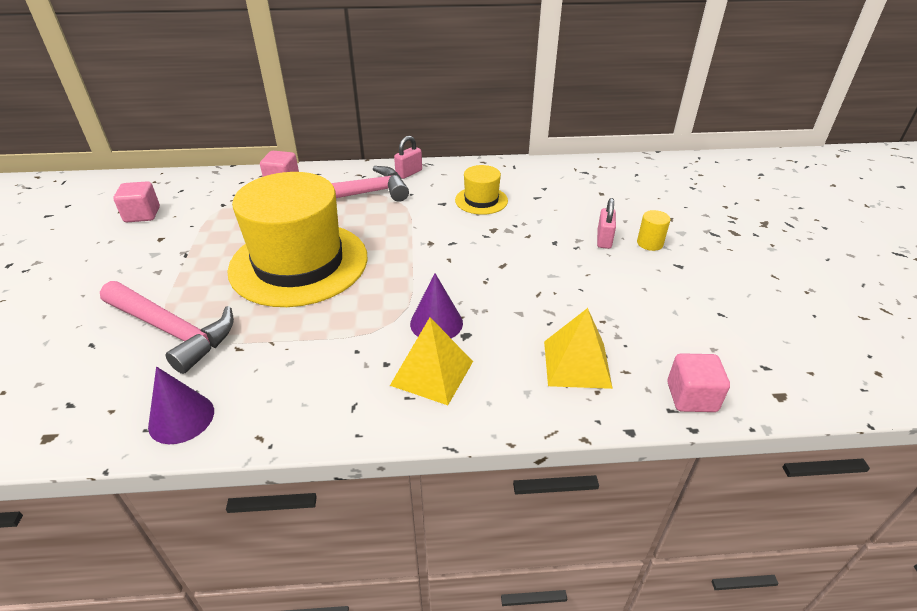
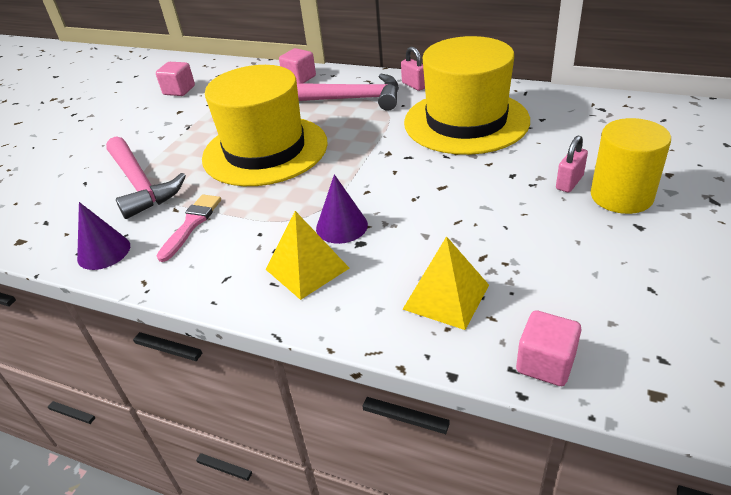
camera: 30 degrees right, 0 degrees up
(271, 360) = (191, 224): none -> pink brush
(409, 173) = (414, 85): pink padlock -> pink padlock turned 75 degrees clockwise
(481, 200) = (466, 121): yellow hat -> yellow hat, size x2.23
(650, 243) = (621, 196): yellow cylinder -> yellow cylinder, size x1.97

